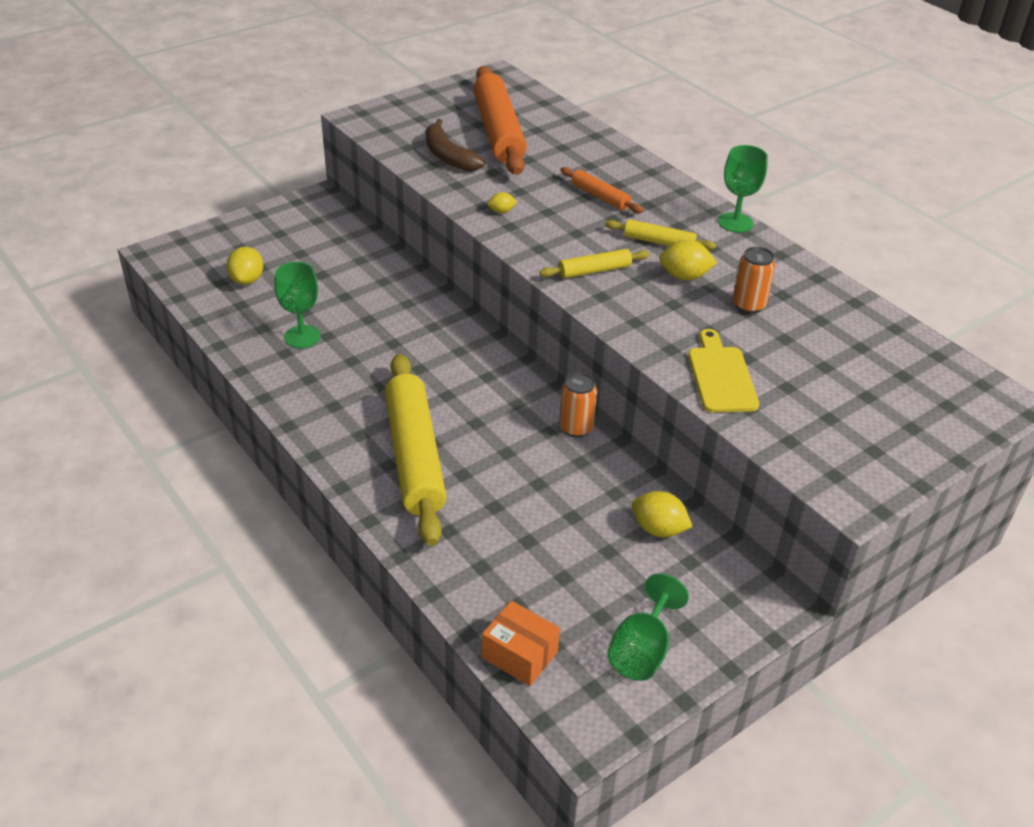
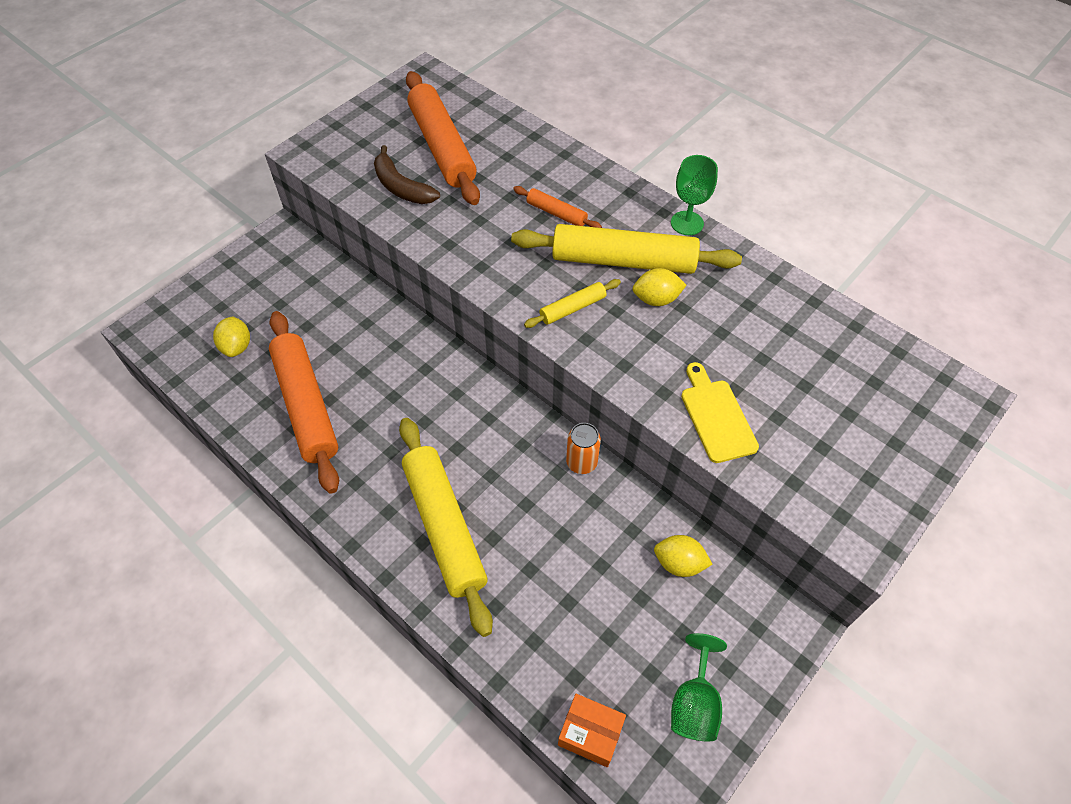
camera: 10 degrees left, 15 degrees up
(302, 337) = (306, 405): green goblet -> orange rolling pin
(501, 211) = (469, 249): yellow lemon -> none
(659, 242) = (623, 261): yellow rolling pin -> yellow rolling pin, size x2.12
(748, 305) = (721, 324): orange can -> none

